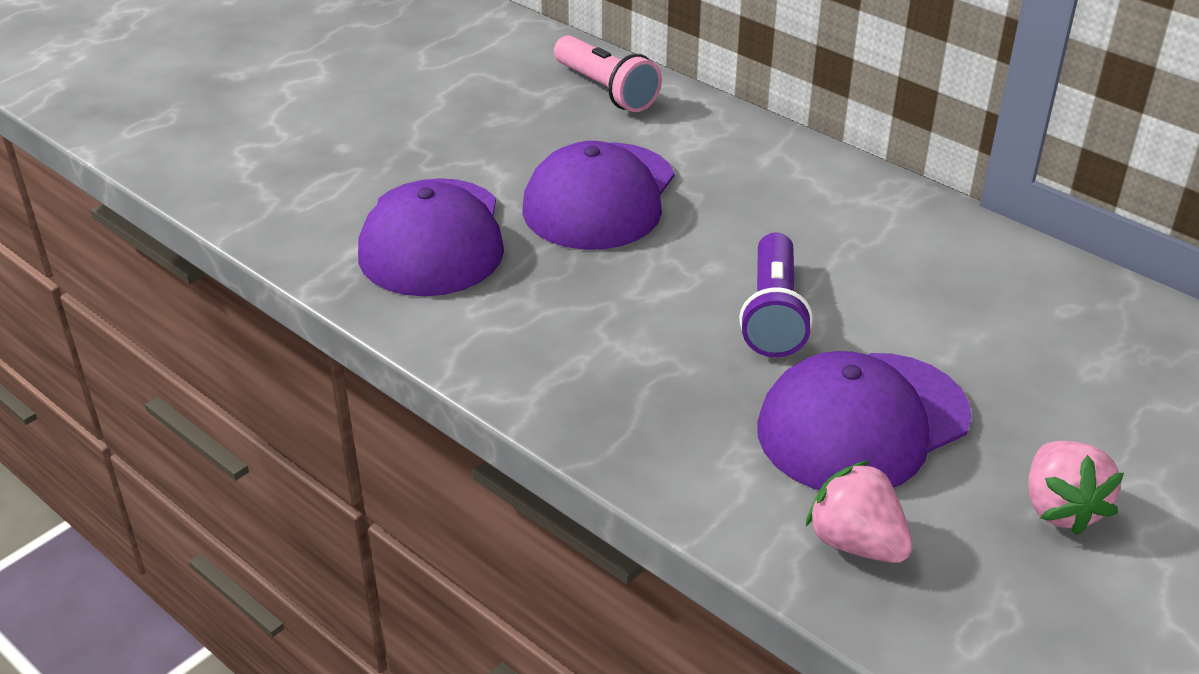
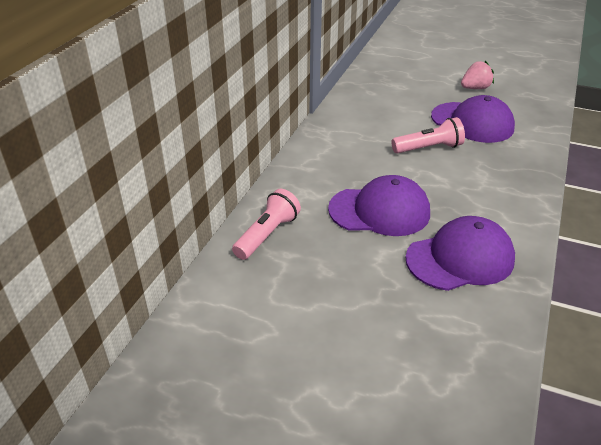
camera: 110 degrees left, 0 degrees up
(773, 314) = (429, 148): purple flashlight -> pink flashlight
(856, 543) = (528, 117): pink strawberry -> none

